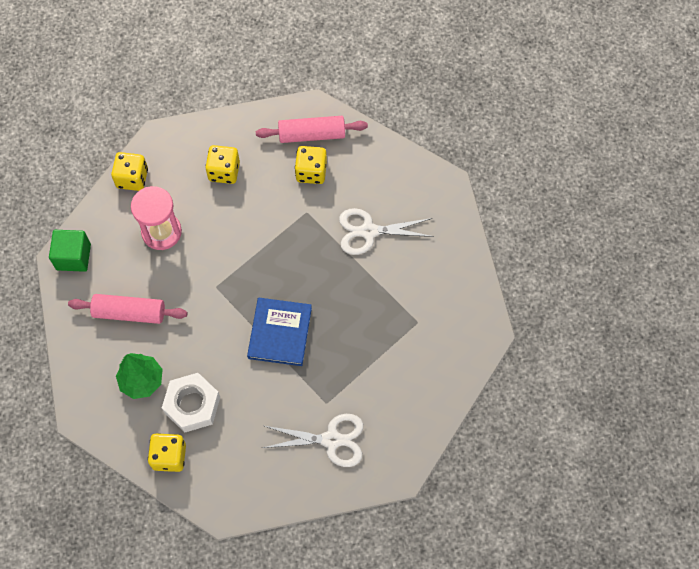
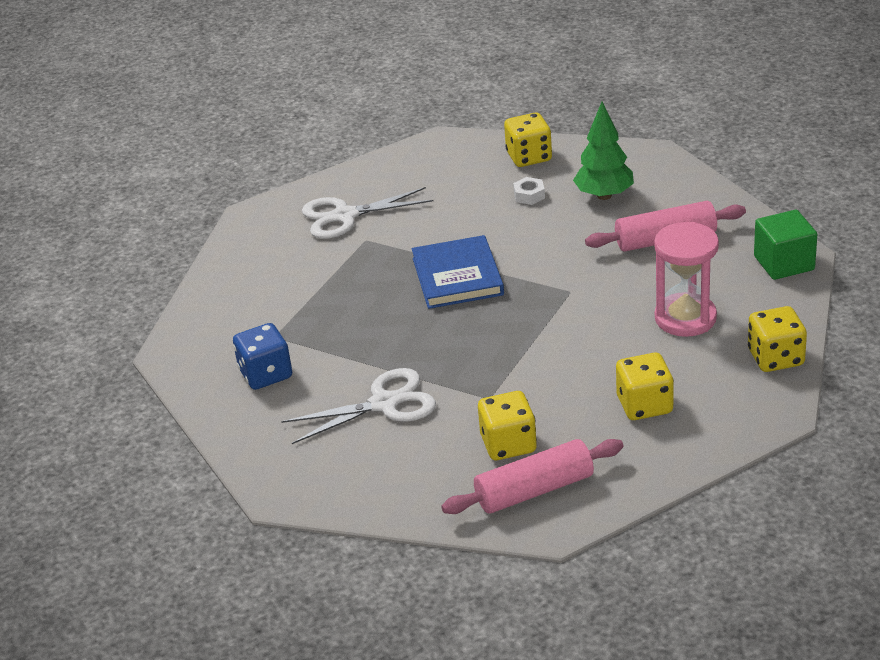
camera: 165 degrees right, 30 degrees down
(192, 405) = (529, 195): white nut -> white nut, size x0.45
(432, 287) = (266, 374): none -> blue dice

